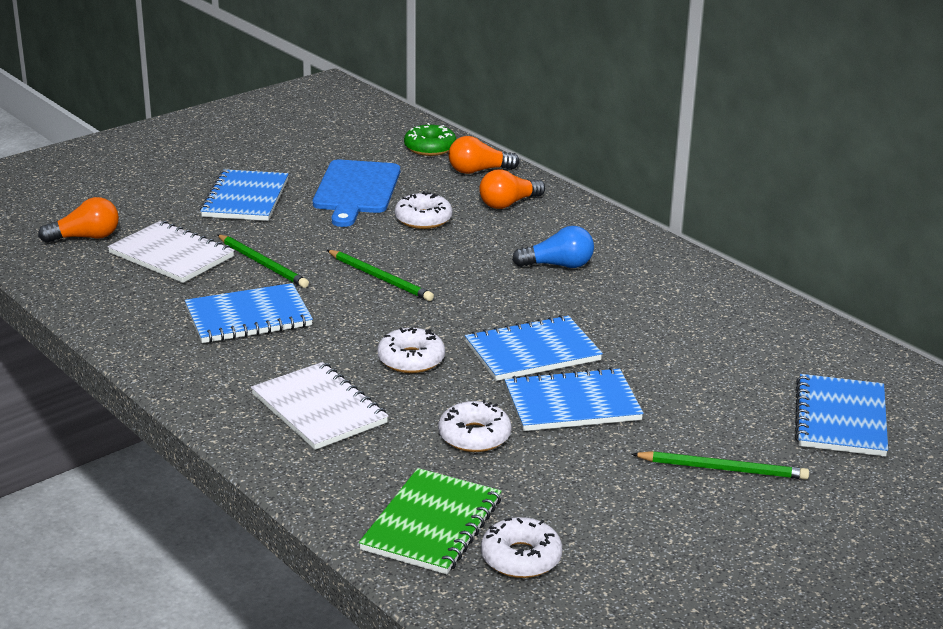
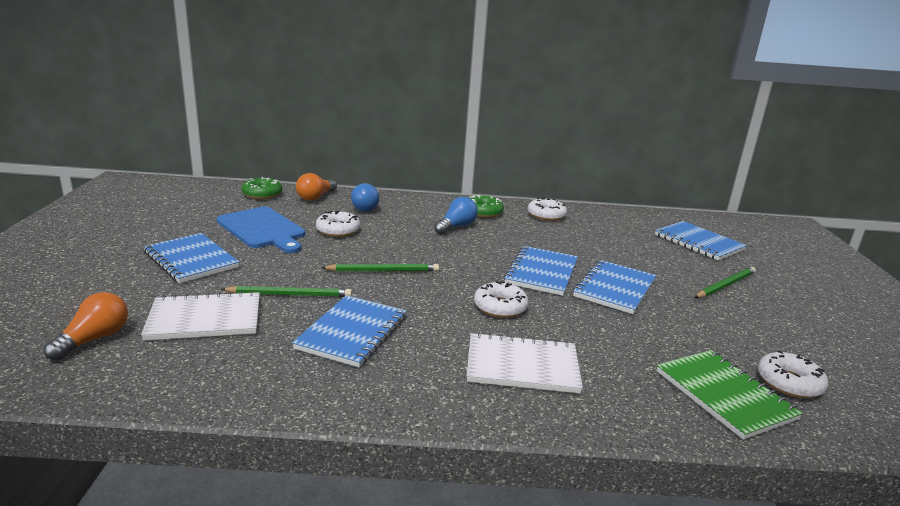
camera: 50 degrees left, 5 degrees down
(474, 436) = (621, 331): white donut -> white donut (546, 215)
(508, 204) = (367, 207): orange light bulb -> blue light bulb
(634, 261) = (483, 212): none -> green donut

